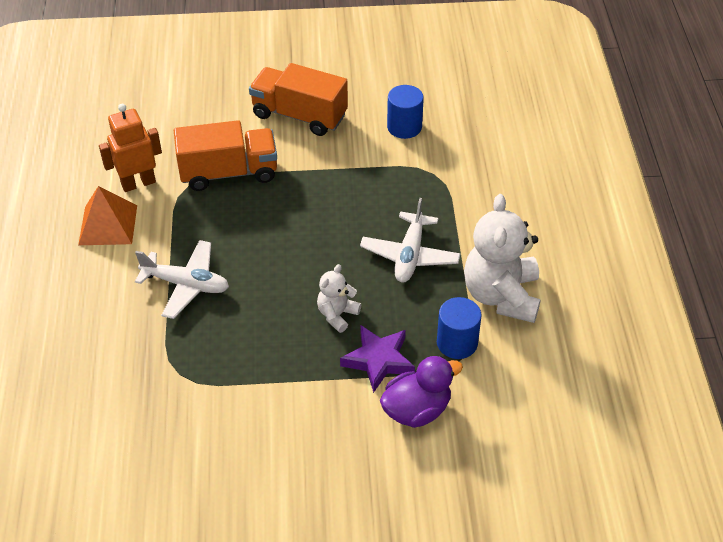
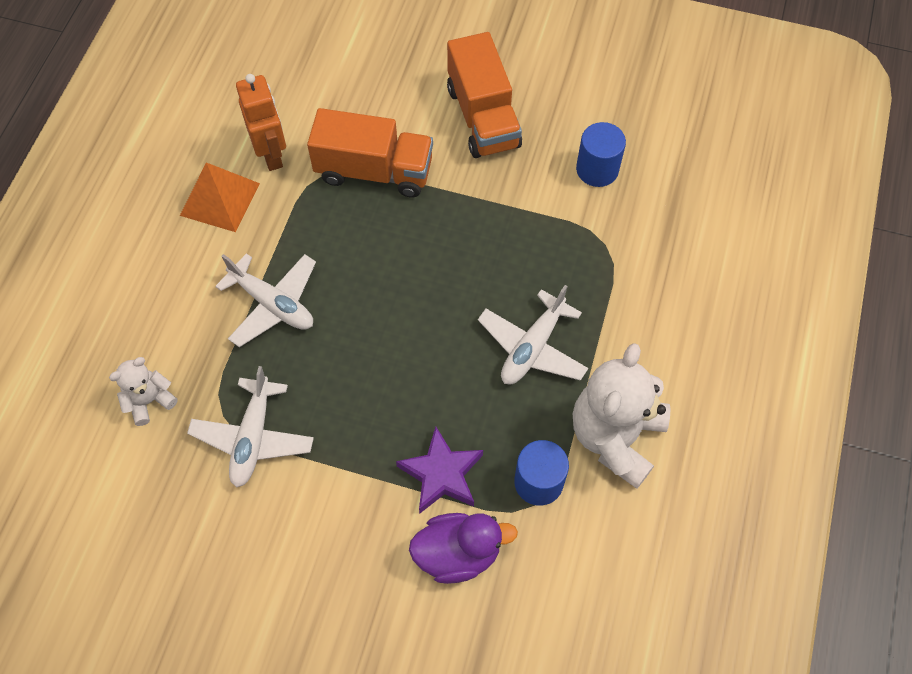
camera: 20 degrees right, 15 degrees up
(138, 183) = (271, 154): orange robot -> orange robot turned 75 degrees clockwise
(212, 381) = (253, 437): none -> white plane
(299, 115) = (483, 117): orange truck -> orange truck turned 150 degrees counterclockwise
(337, 315) = (420, 398): white teddy bear -> white teddy bear (149, 400)

